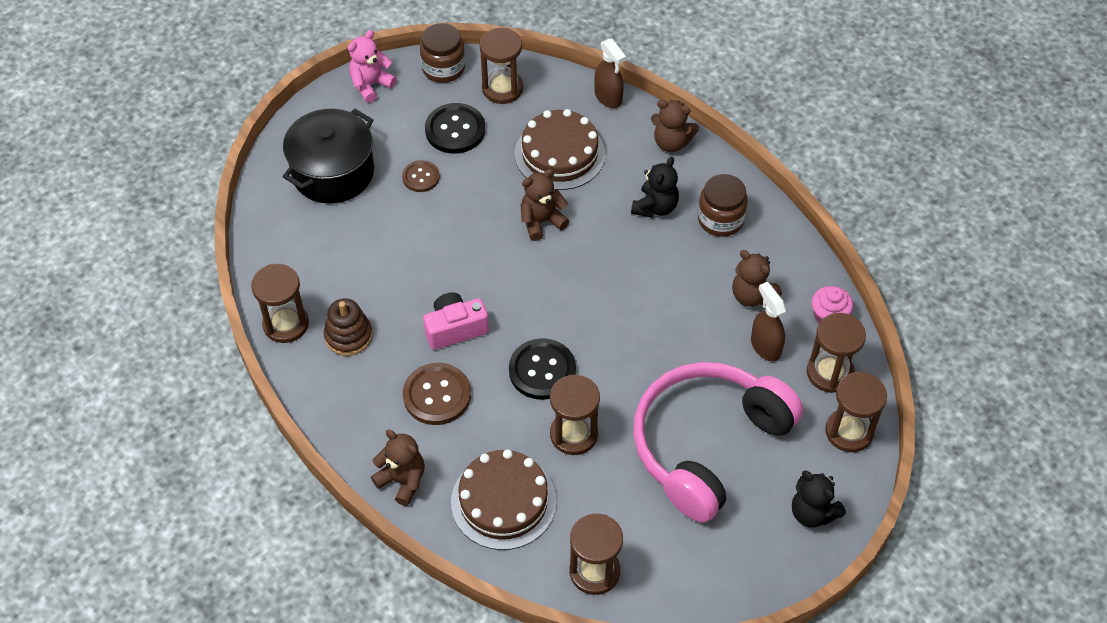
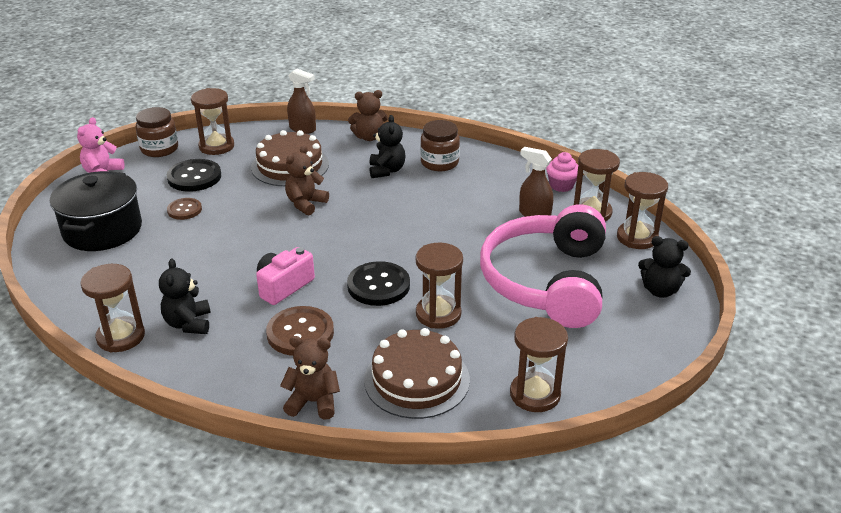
camera: 30 degrees left, 20 degrees down
(348, 336) = (188, 324): brown stacking toy -> black teddy bear
(752, 295) = (499, 192): brown teddy bear -> none

